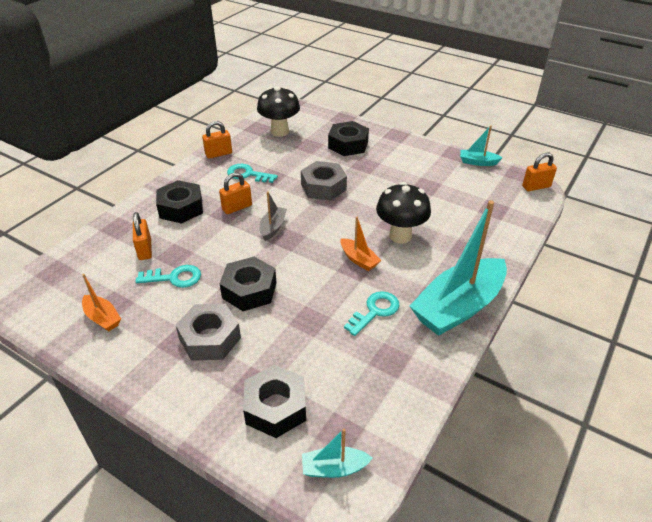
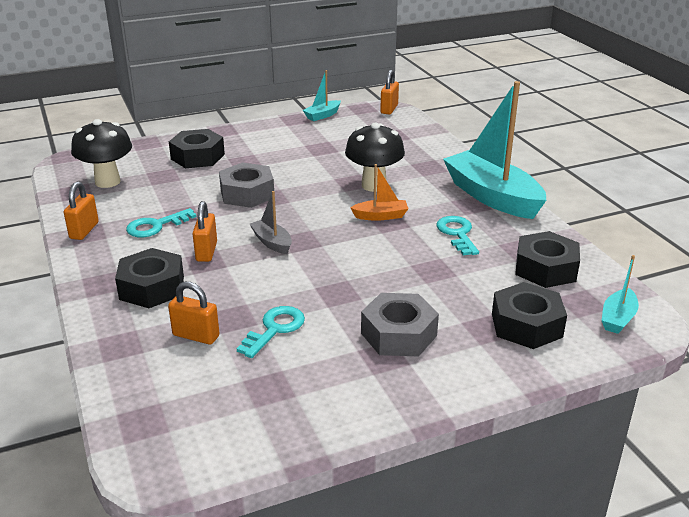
camera: 55 degrees left, 10 degrees down
(102, 318) = (283, 401): orange boat -> none
(249, 290) = (353, 288): black nut -> black nut (545, 269)
(458, 307) = (492, 197): turquoise boat -> turquoise boat turned 150 degrees clockwise

